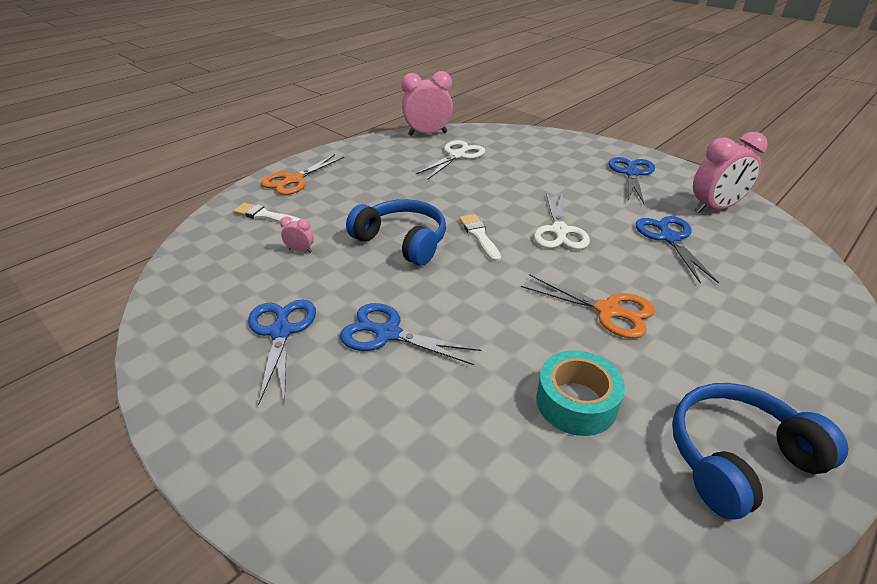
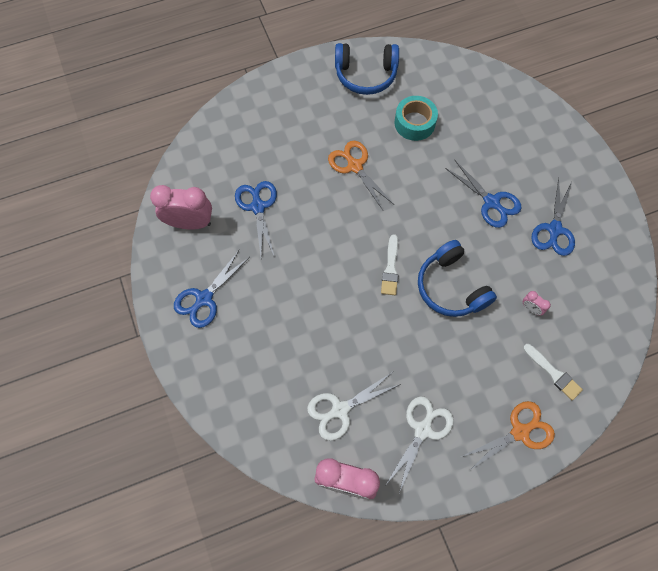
camera: 155 degrees left, 30 degrees up
(559, 231) = (328, 248): white scissors -> white scissors (422, 430)
(669, 238) = (258, 207): blue scissors -> blue scissors turned 150 degrees clockwise

